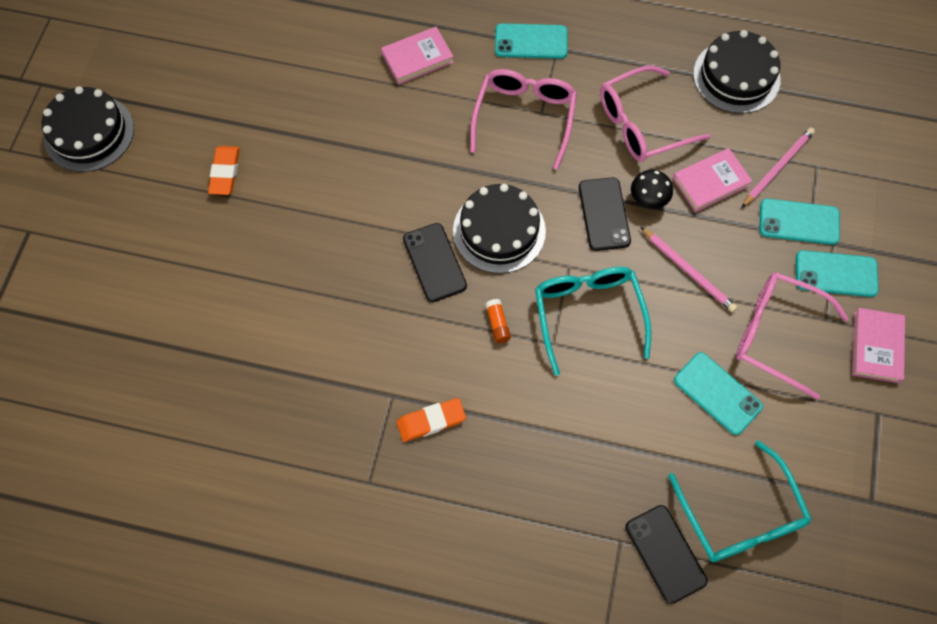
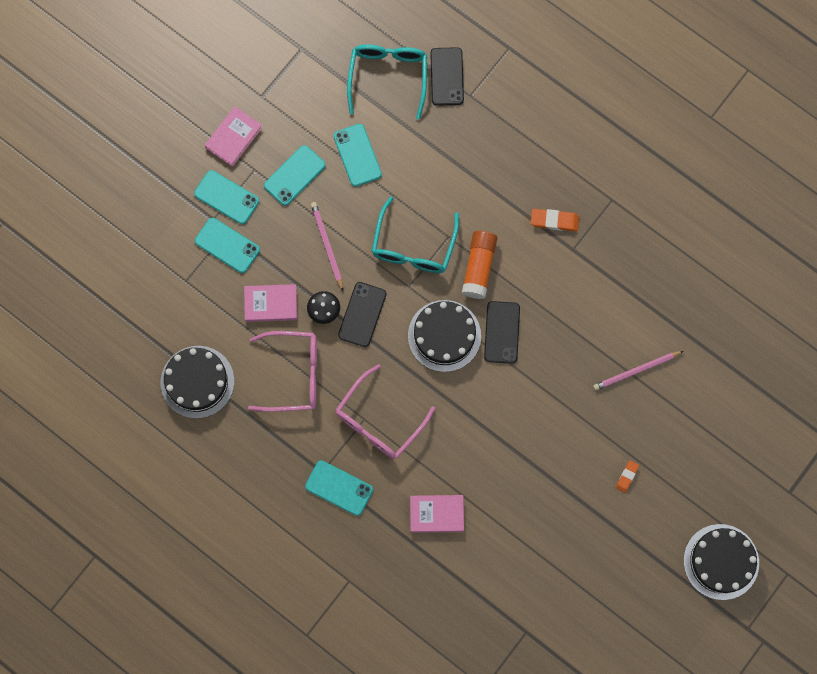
camera: 155 degrees left, 10 degrees up
(225, 172) = (626, 477): orange eraser -> orange eraser, size x0.63
(497, 324) = (479, 267): orange glue stick -> orange glue stick, size x2.04
(776, 334) = (294, 175): pink glasses -> turquoise phone
(777, 167) = (215, 293): pink pencil -> pink pencil (636, 371)

